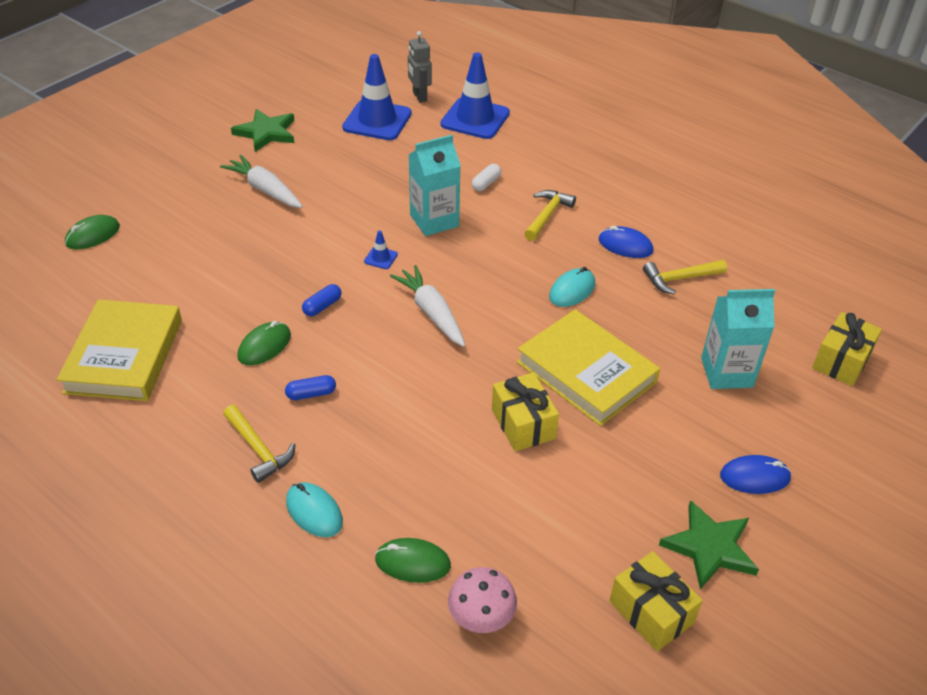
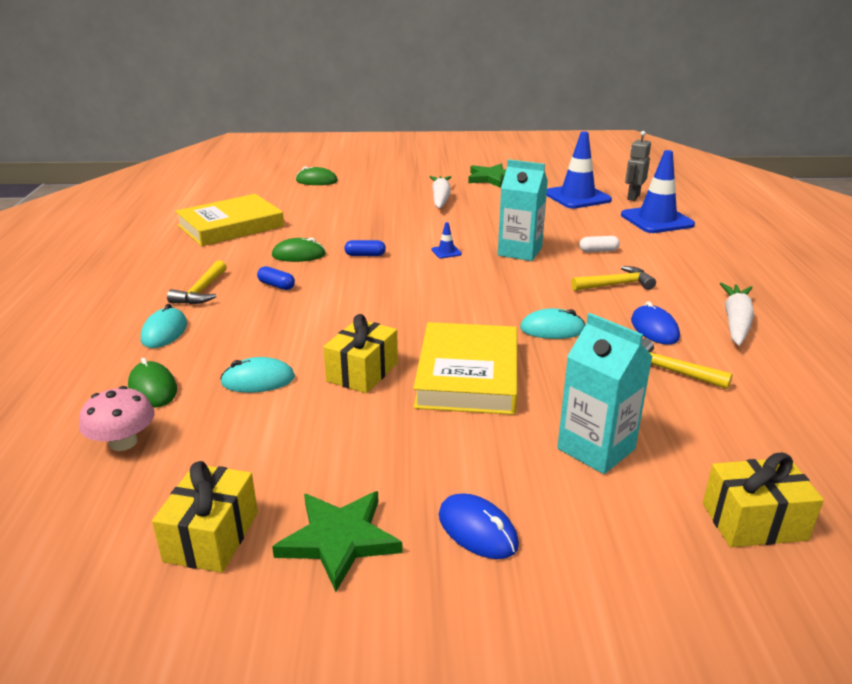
camera: 50 degrees right, 15 degrees down
(431, 312) = (423, 289): white carrot -> white carrot (735, 322)
(470, 490) = (258, 380): none -> turquoise mouse

